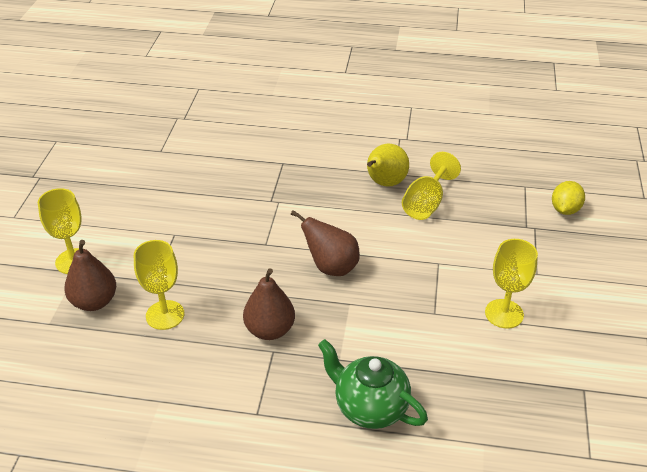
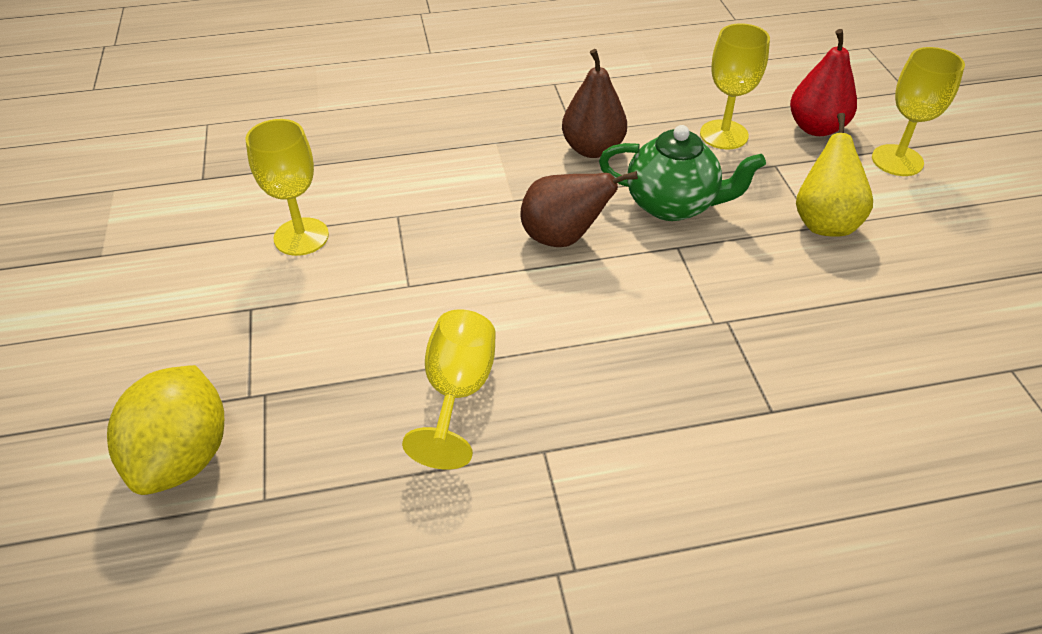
camera: 160 degrees right, 5 degrees up
(94, 302) = (816, 128): brown pear -> red pear
(370, 407) = (444, 111): green teapot -> green teapot (672, 205)
(384, 183) = (552, 418): yellow pear -> yellow pear (824, 222)
(565, 210) = (183, 456): yellow lemon -> yellow lemon, size x1.58

